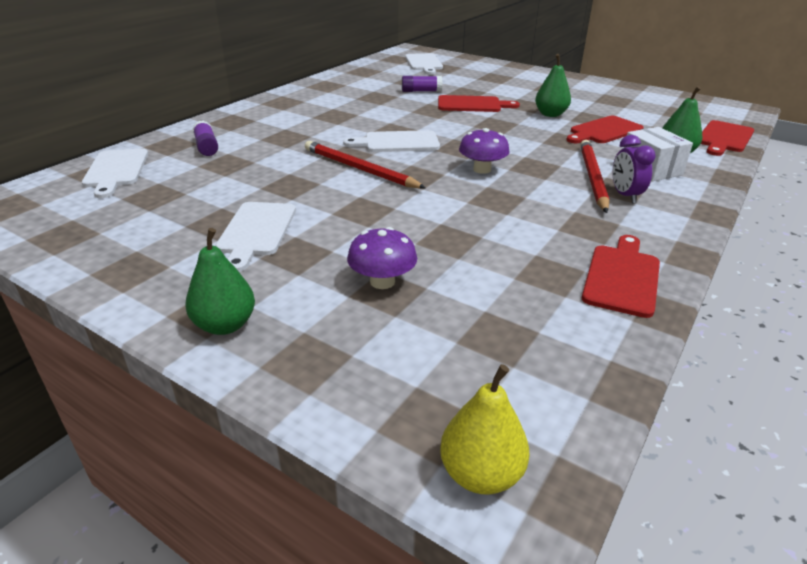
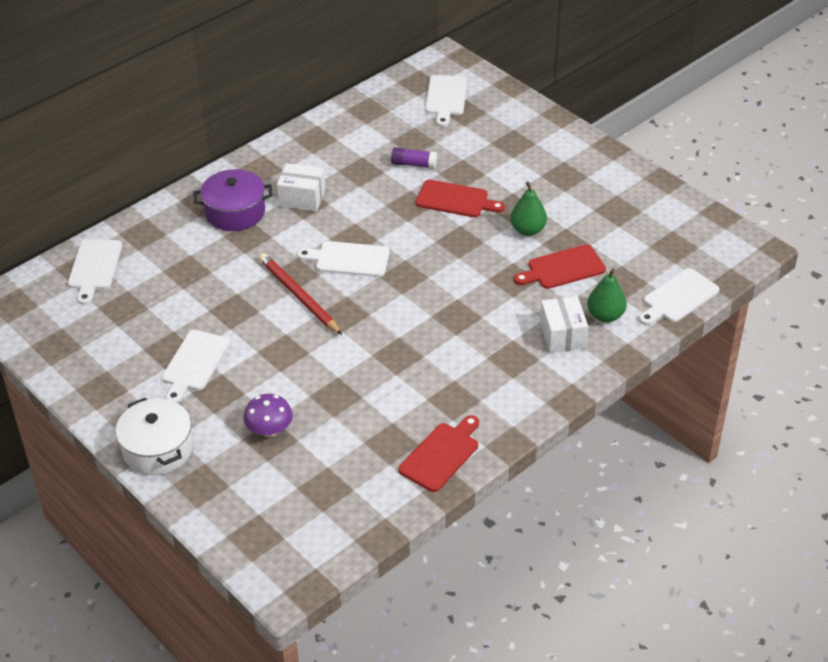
camera: 15 degrees right, 10 degrees up
(206, 147) = (173, 242): purple glue stick -> none
(225, 325) = (158, 449): green pear -> white pot
(267, 125) = (235, 212): none -> purple pot
(330, 113) = (302, 198): none -> white box
(481, 474) = (270, 569): yellow pear -> none
(482, 169) = (406, 313): purple mushroom -> none
(592, 177) = (499, 339): red pencil -> none
(625, 196) = (510, 368): purple clock -> none
(724, 138) = (678, 297): red cutting board -> white cutting board

